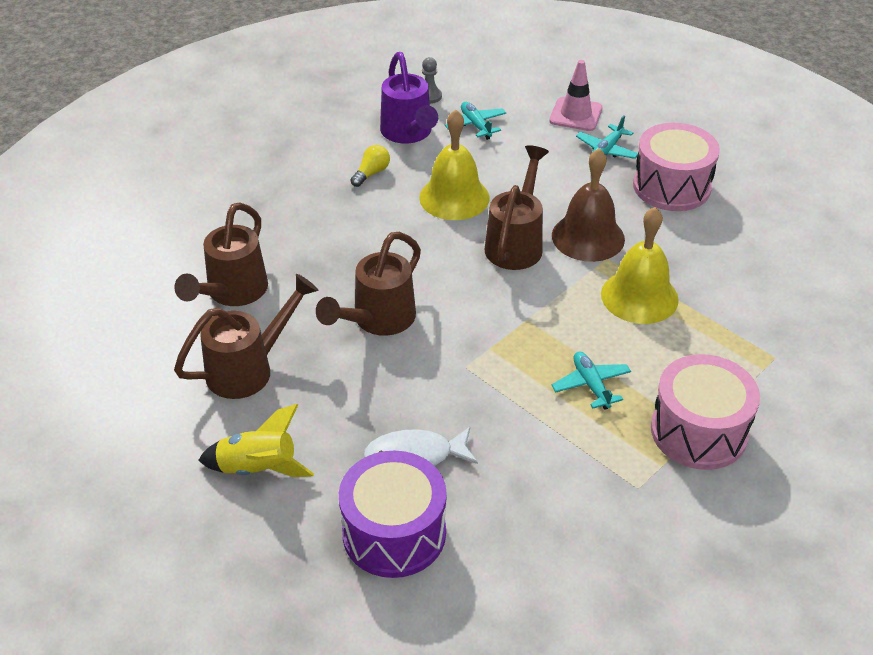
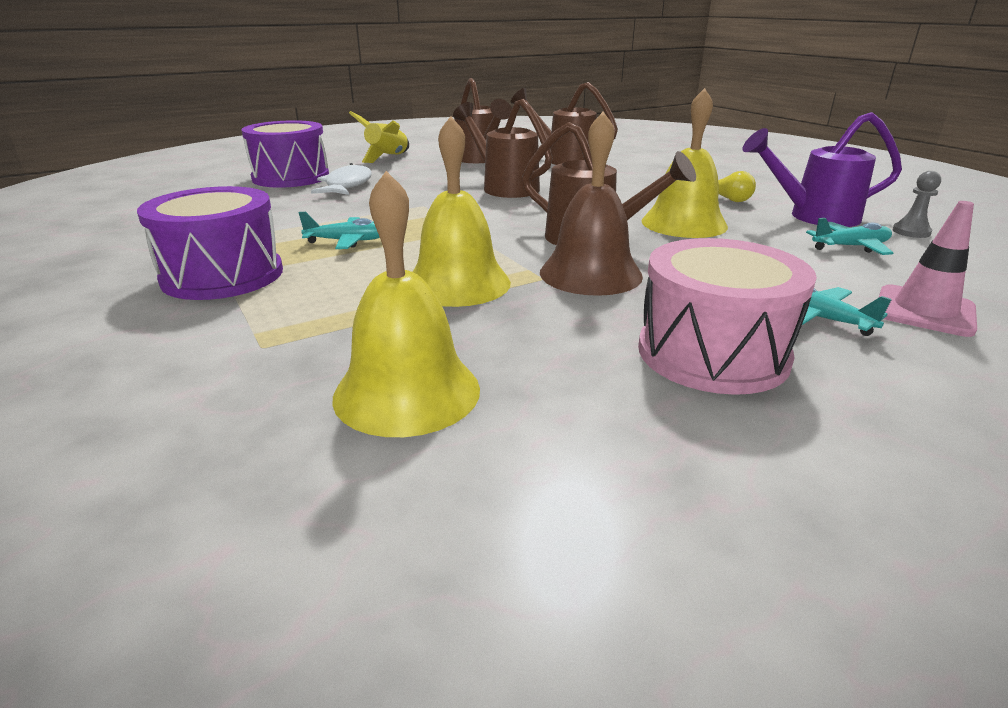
camera: 105 degrees right, 15 degrees down
(698, 431) = (223, 275): pink drum -> purple drum
(777, 283) = (407, 392): none -> yellow bell

